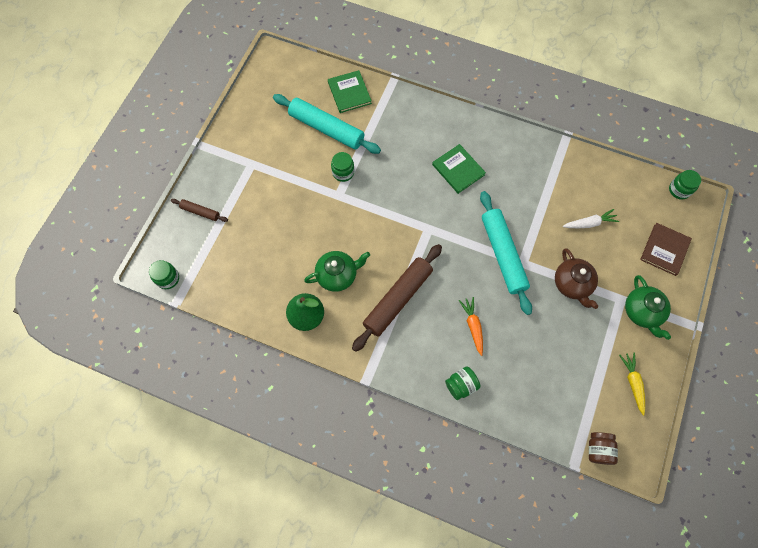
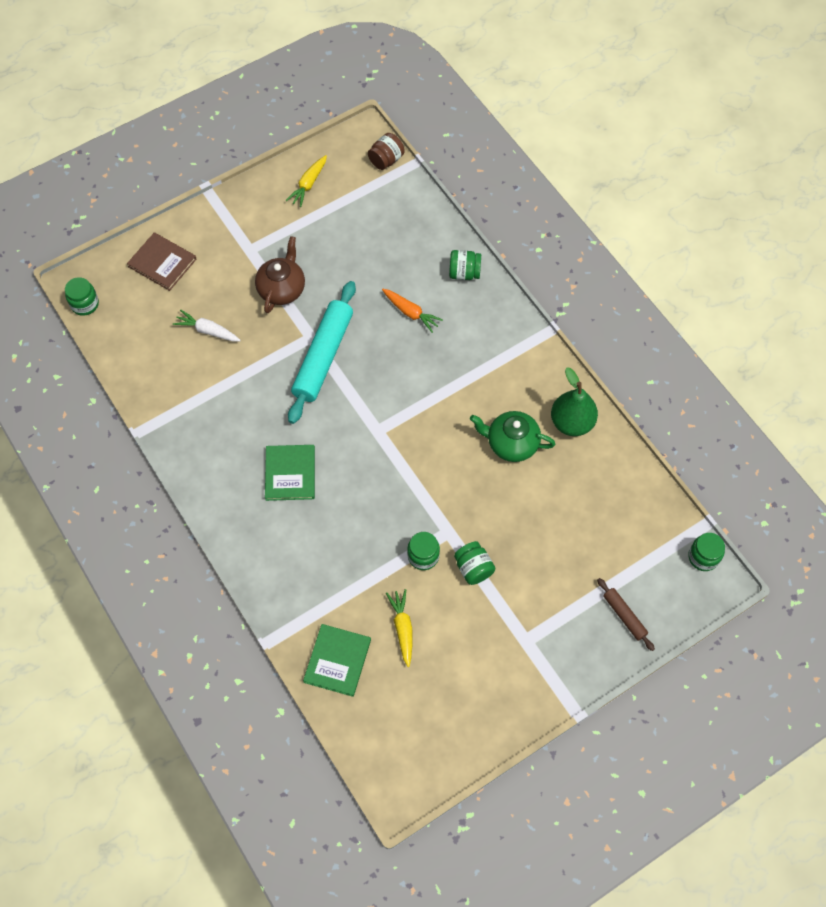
camera: 145 degrees left, 5 degrees down
(308, 184) = (473, 568): none -> green jar
(326, 129) = (402, 628): turquoise rolling pin -> yellow carrot
(398, 299) = (466, 381): brown rolling pin -> none
(473, 326) = (411, 313): orange carrot -> orange carrot turned 75 degrees counterclockwise
(642, 312) = (242, 228): green teapot -> none
(664, 250) = (162, 263): brown book -> brown book turned 60 degrees clockwise

